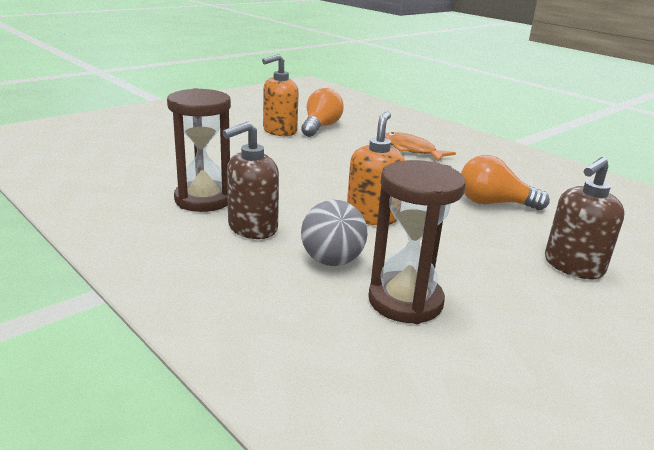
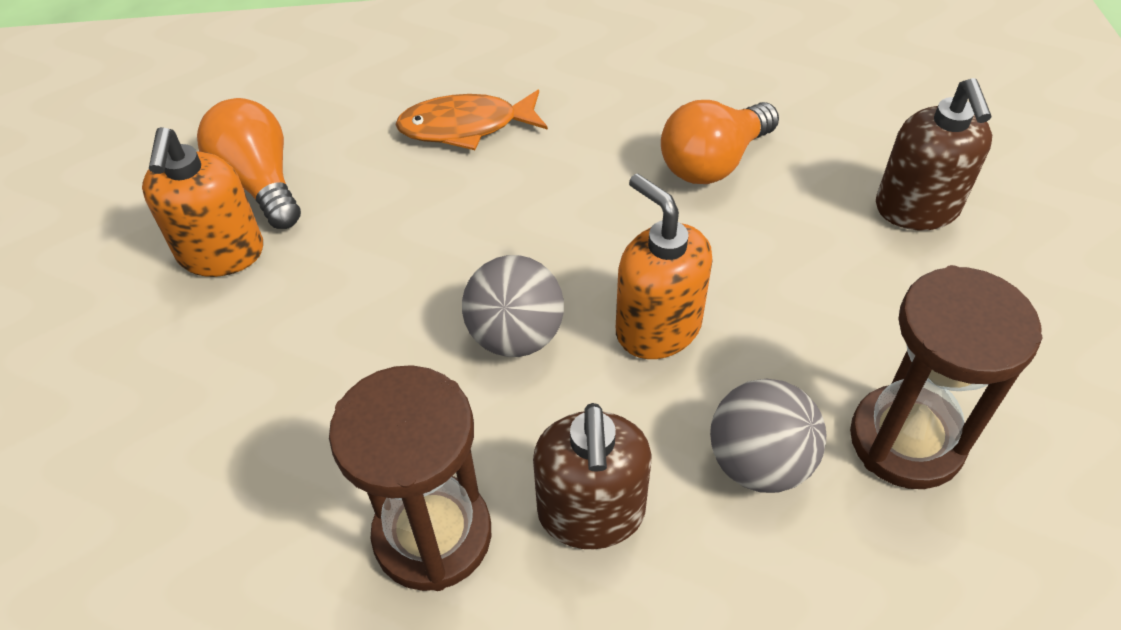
camera: 50 degrees left, 25 degrees up
(320, 188) = (515, 336): none -> grey ball

